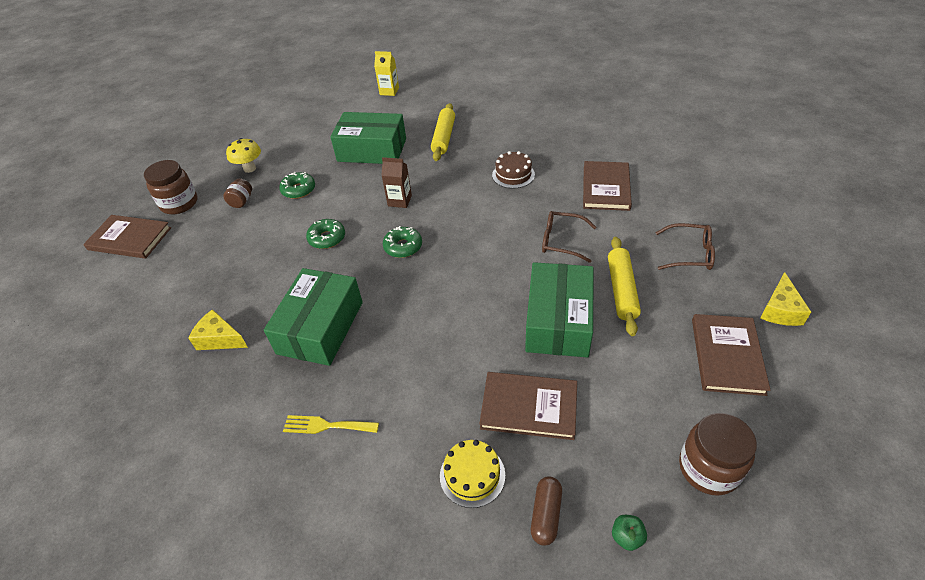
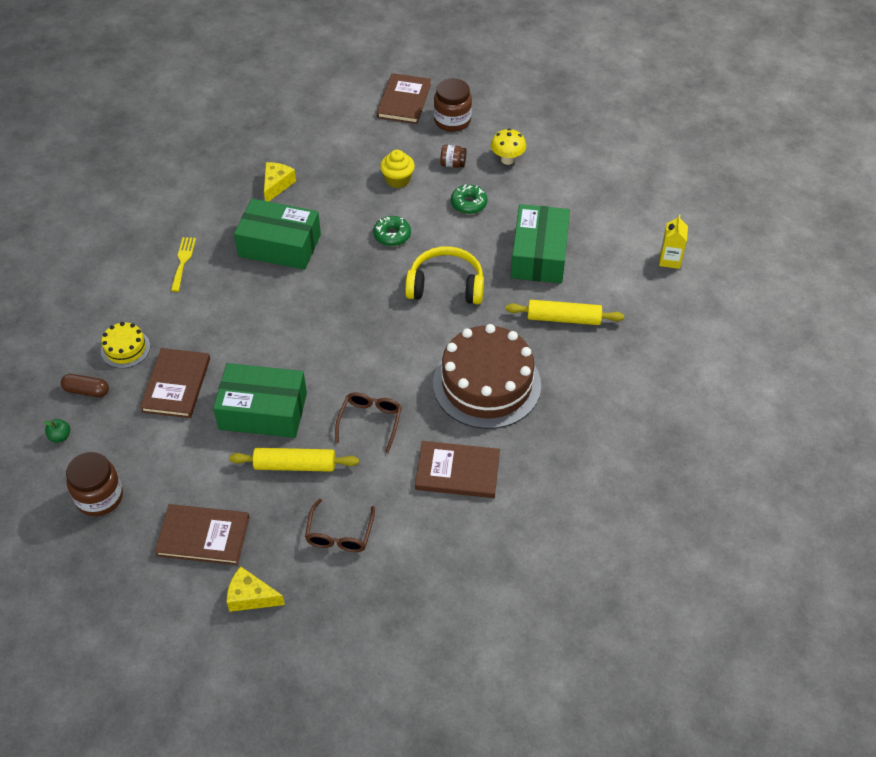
camera: 85 degrees right, 5 degrees up
(249, 238) = (397, 180): none -> yellow cupcake
(399, 201) = (446, 285): brown carton -> yellow headphones
(403, 247) = (374, 293): green donut -> none
(513, 175) = (487, 384): brown cake -> brown cake, size x2.17

